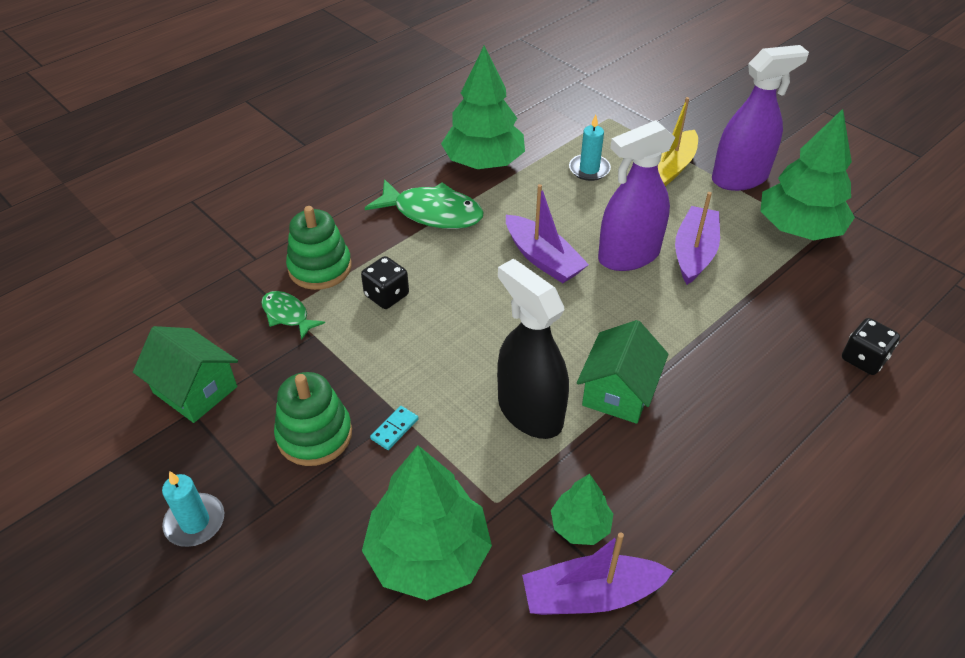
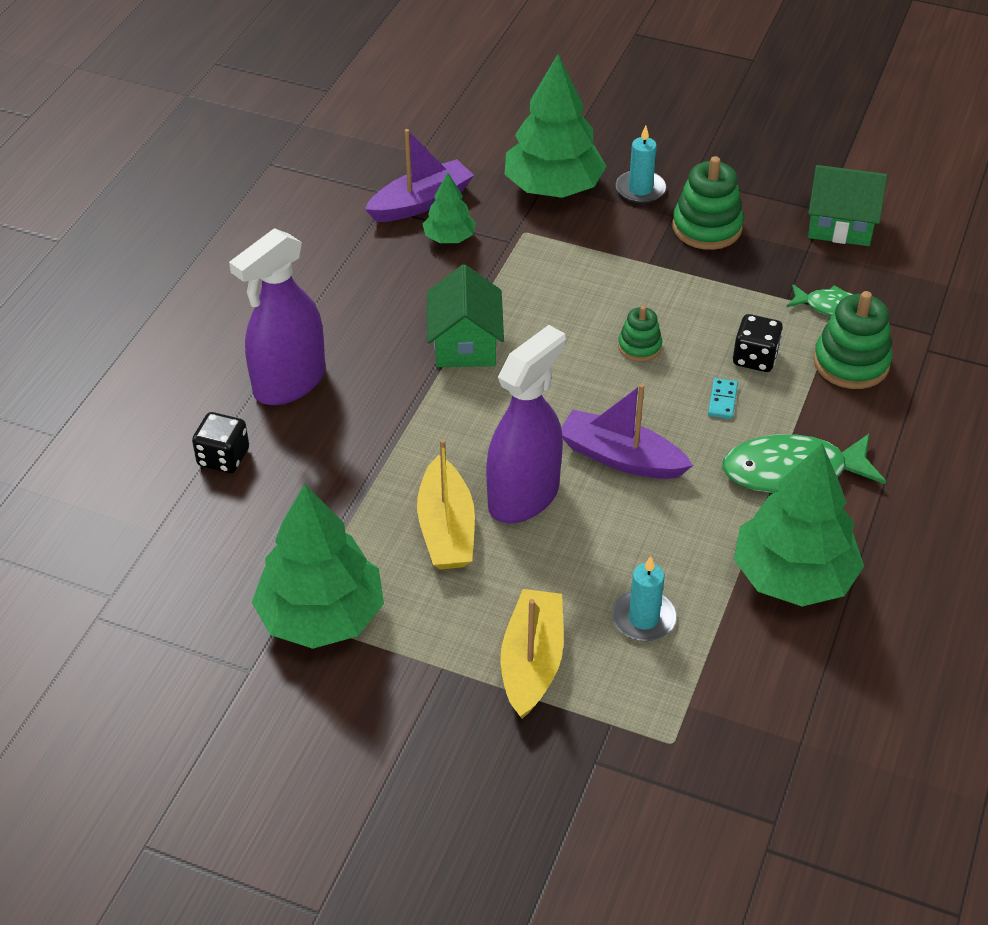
camera: 155 degrees right, 0 degrees up
(195, 522) = (738, 153): turquoise candle -> turquoise candle (640, 189)
(394, 429) = (645, 252): turquoise domino -> turquoise domino (722, 400)
(469, 336) = (639, 346): none -> green stacking toy
(529, 412) = (537, 301): black spray bottle -> none
(694, 253) = (446, 529): purple boat -> yellow boat
(740, 178) = (424, 683): purple spray bottle -> purple spray bottle (289, 383)

